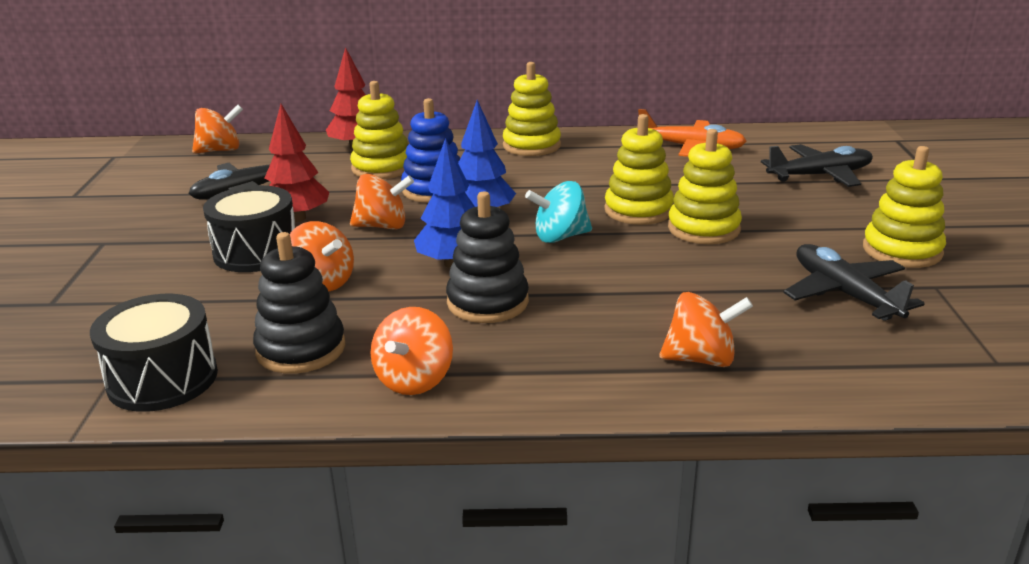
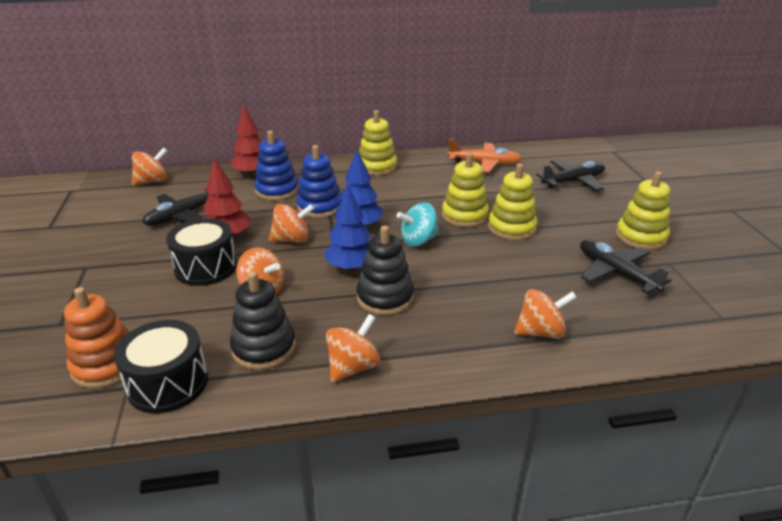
camera: 10 degrees left, 5 degrees up
(92, 353) = (106, 365): none -> orange stacking toy
(382, 168) = (277, 190): yellow stacking toy -> blue stacking toy
(414, 380) = (353, 367): orange spinning top -> orange spinning top turned 150 degrees counterclockwise

